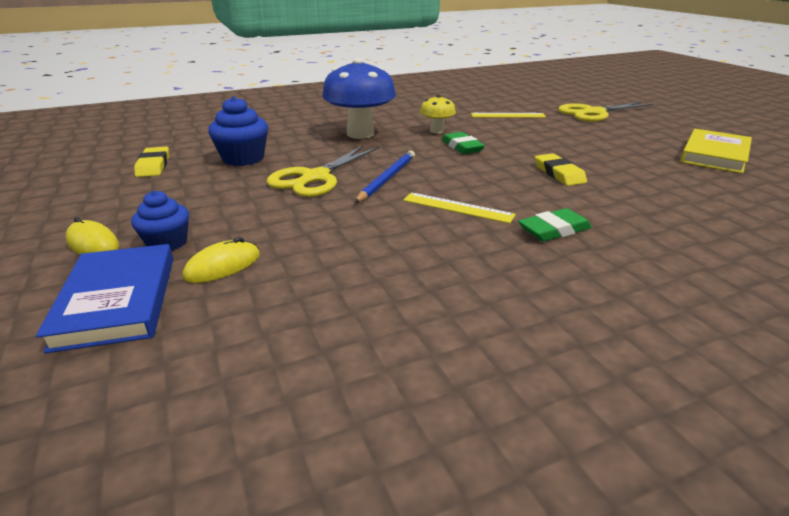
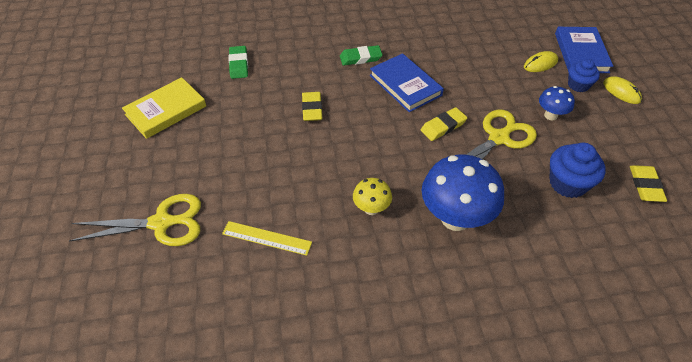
camera: 165 degrees left, 20 degrees up
(237, 203) = (550, 115): none -> blue mushroom
(387, 178) = (443, 126): blue pencil -> yellow eraser
(457, 207) = (405, 85): yellow ruler -> blue book
(462, 147) = (362, 167): green eraser -> green eraser (239, 64)

